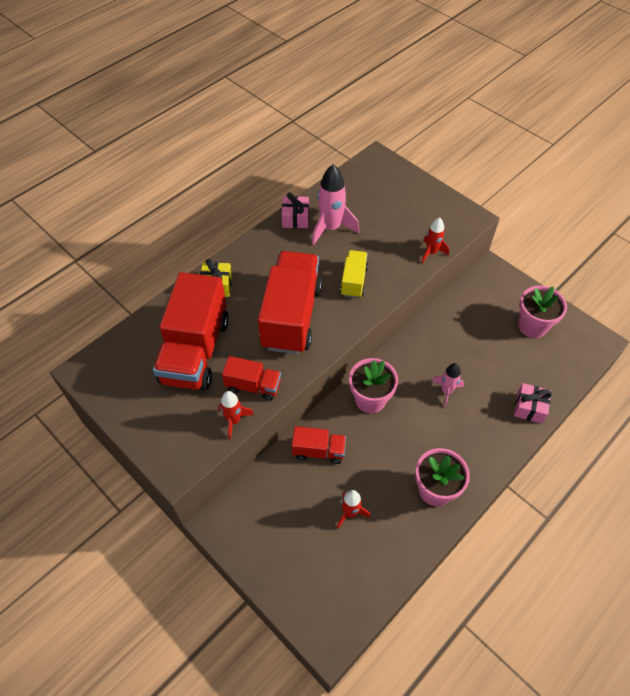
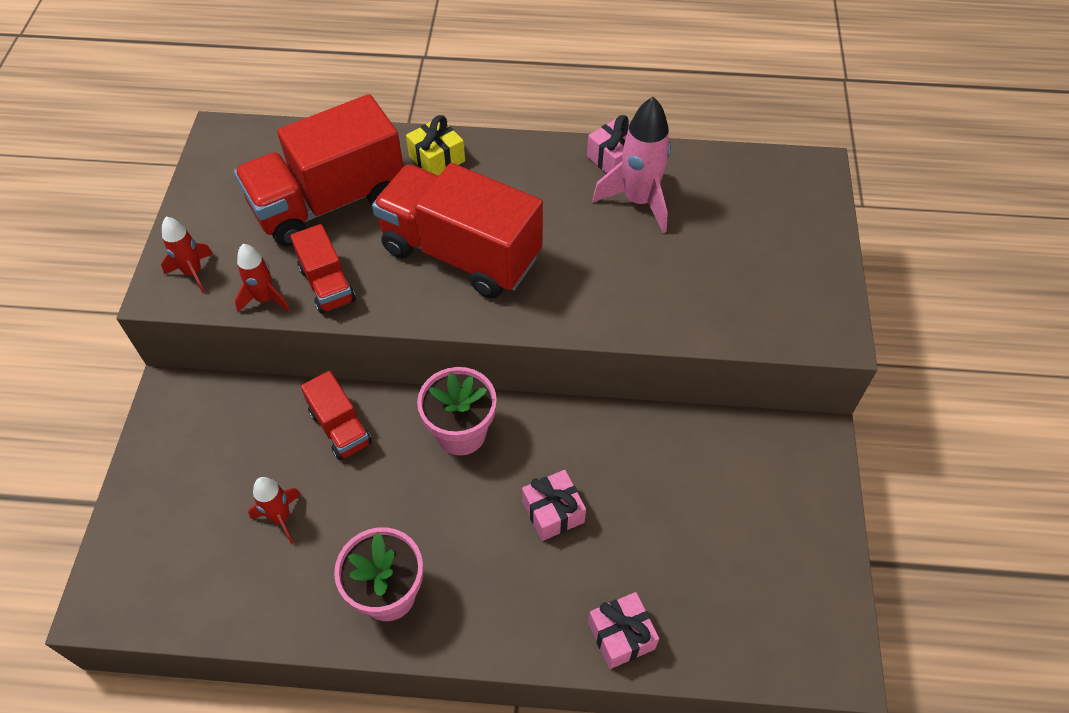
camera: 50 degrees right, 0 degrees up
(291, 316) = (460, 253): red truck -> red truck turned 120 degrees counterclockwise
(353, 281) = (577, 278): yellow truck -> none
(431, 252) = (717, 329): red rocket -> red rocket (193, 273)
(446, 391) = (553, 512): pink rocket -> pink gift
(532, 326) = (771, 554): pink flower pot -> none

